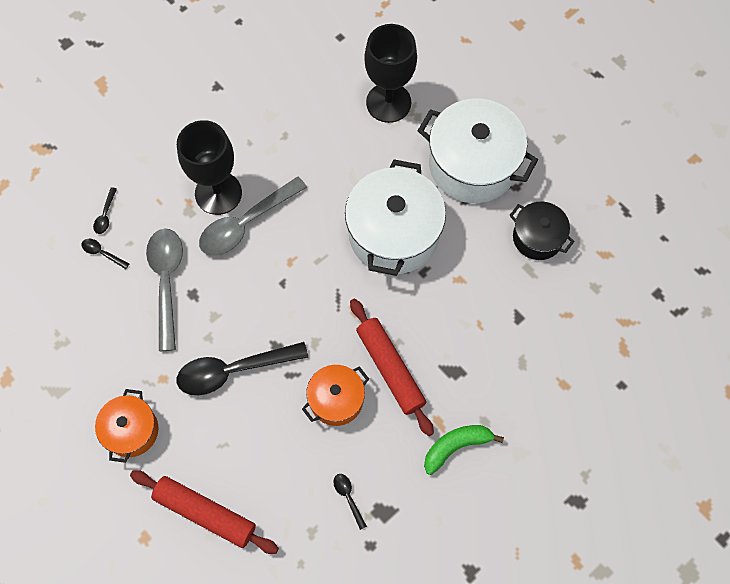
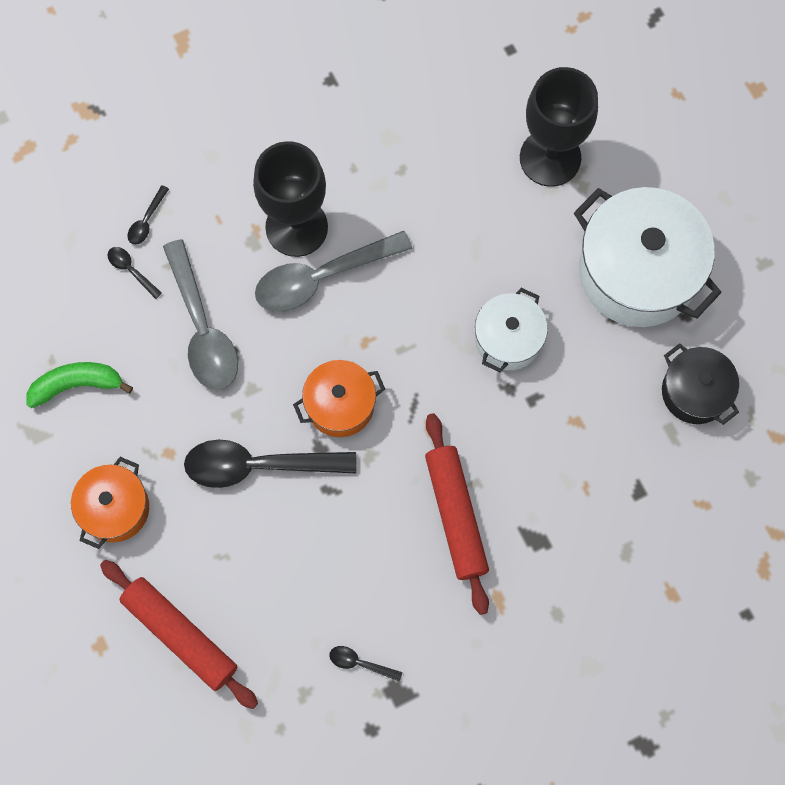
camera: 15 degrees right, 5 degrees up
(166, 282) = (203, 328): grey spoon -> grey spoon turned 150 degrees clockwise
(336, 400) = (377, 537): orange pot -> orange pot (340, 405)
(348, 497) = (360, 663): black spoon -> black spoon turned 60 degrees counterclockwise
(393, 234) = (508, 339): white pot -> white pot, size x0.55
(456, 446) = (512, 636): green banana -> green banana (77, 385)

